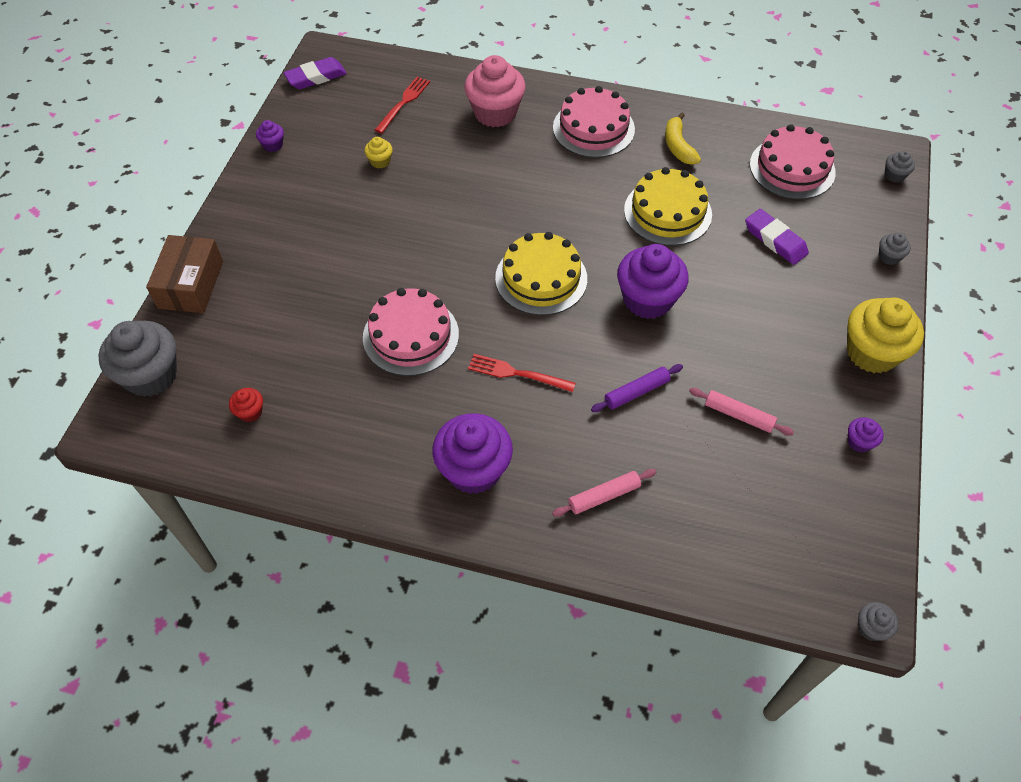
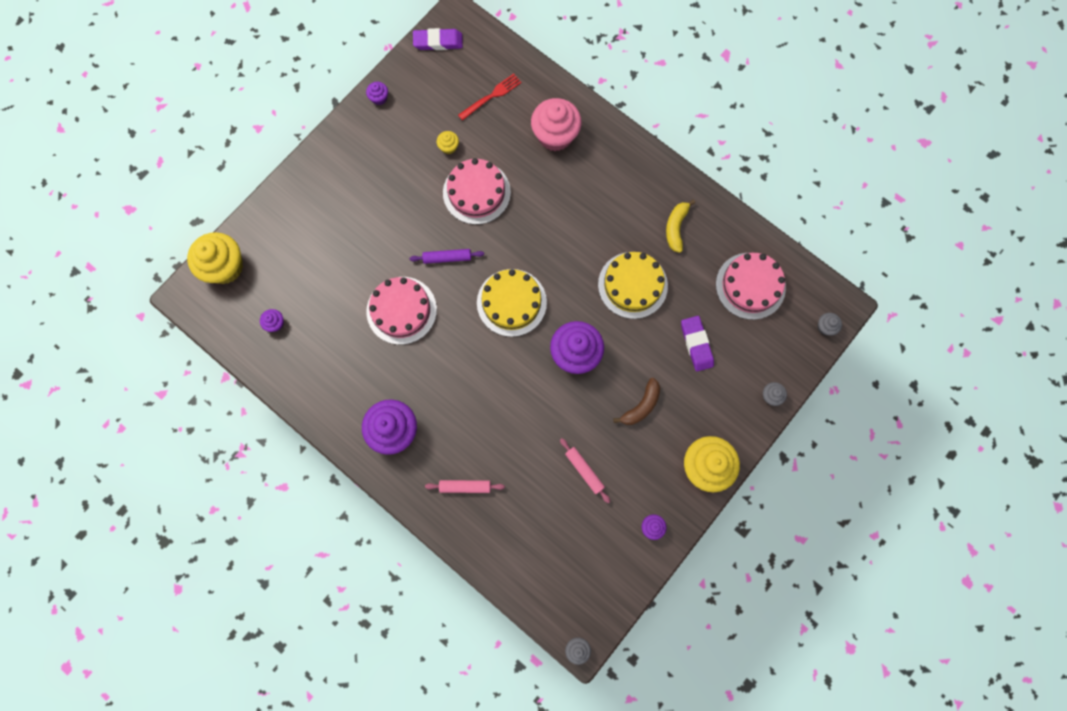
camera: 25 degrees right, 20 degrees up
(151, 375) = (225, 267): grey cupcake -> yellow cupcake
(191, 285) = (276, 203): brown box -> none
(250, 412) = (275, 323): red cupcake -> purple cupcake
(516, 373) = (456, 371): red fork -> none
(593, 128) = (621, 182): pink cake -> pink cake (476, 192)
(636, 392) = (527, 422): purple rolling pin -> purple rolling pin (447, 258)
(757, 321) = (641, 406): none -> brown banana

